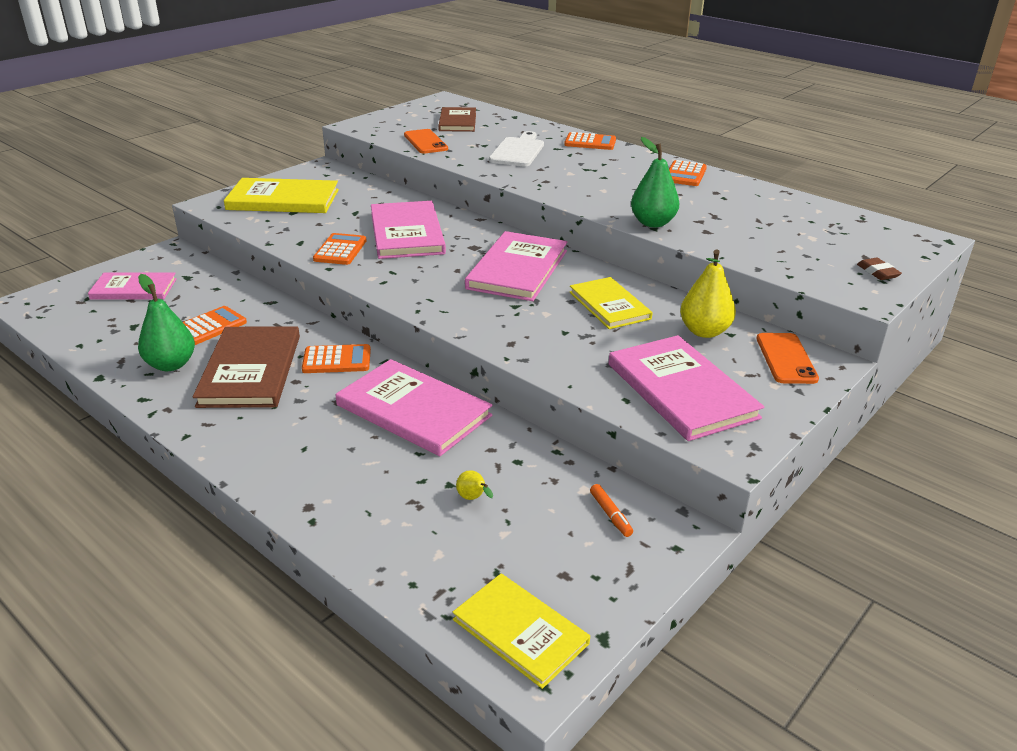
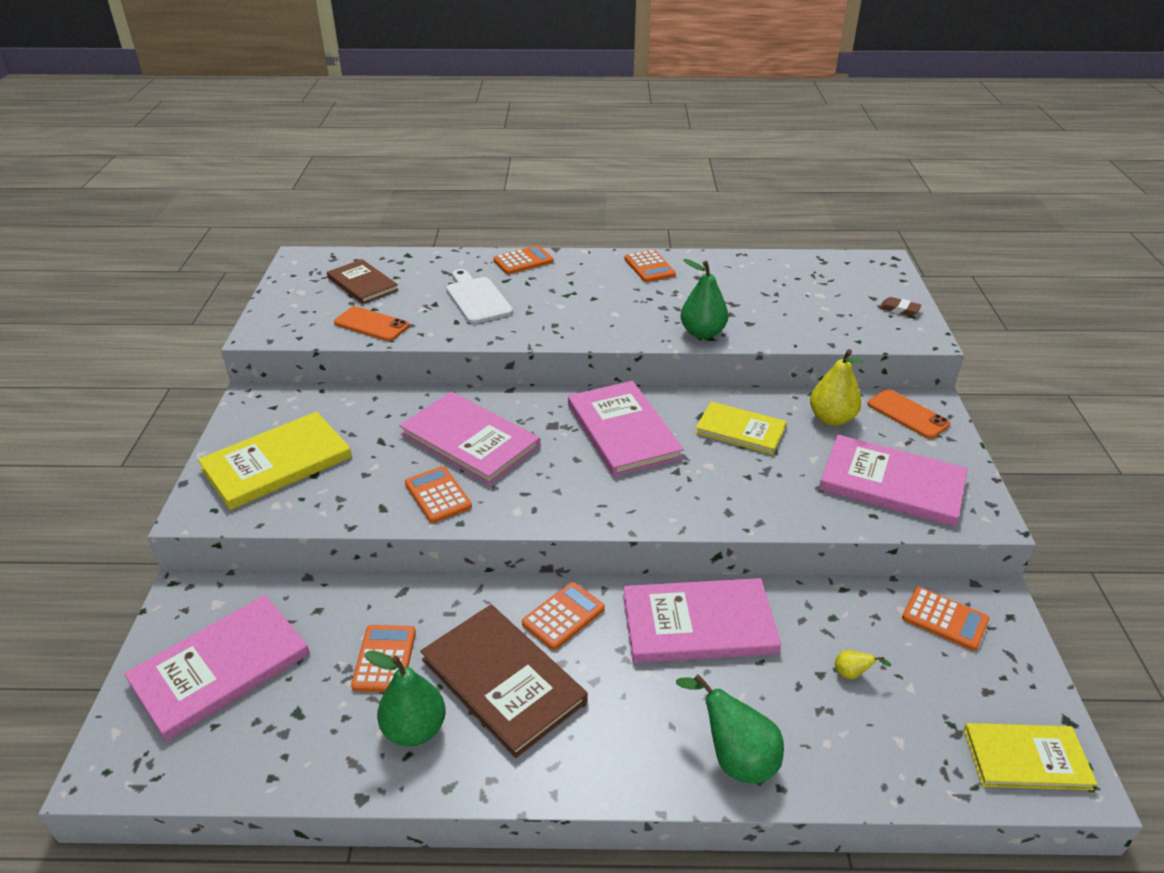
camera: 40 degrees left, 5 degrees up
(134, 289) = (220, 668): pink book -> pink book, size x1.53
(312, 488) = (735, 758): none -> green pear
(610, 514) = (944, 619): orange marker -> orange calculator

